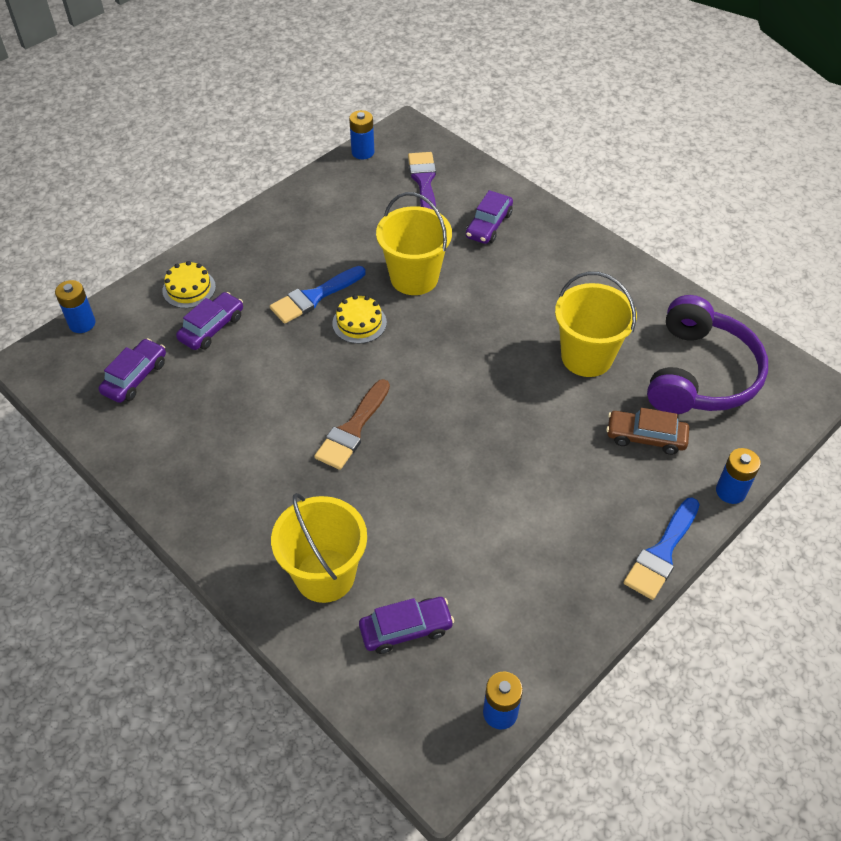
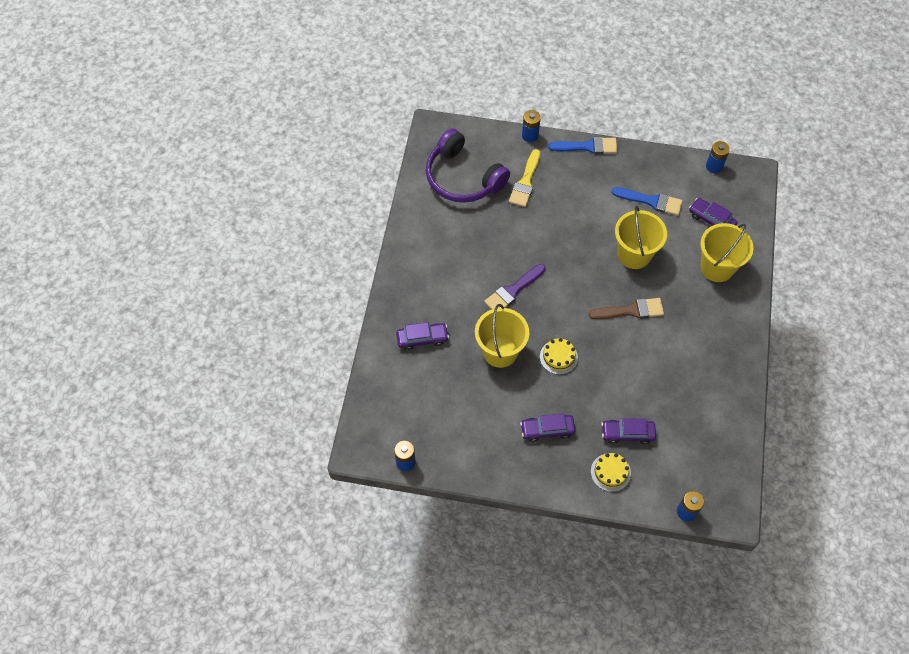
camera: 125 degrees left, 10 degrees up
(135, 377) = (694, 445): purple car -> purple car (547, 430)
(314, 297) = (559, 395): blue brush -> blue brush (651, 201)
(424, 182) = (408, 402): purple brush -> purple brush (513, 290)
(587, 357) = (492, 232): yellow bucket -> yellow bucket (634, 254)
(645, 437) = (525, 182): brown car -> yellow brush
(700, 374) = (463, 177): purple headphones -> purple headphones turned 120 degrees counterclockwise

